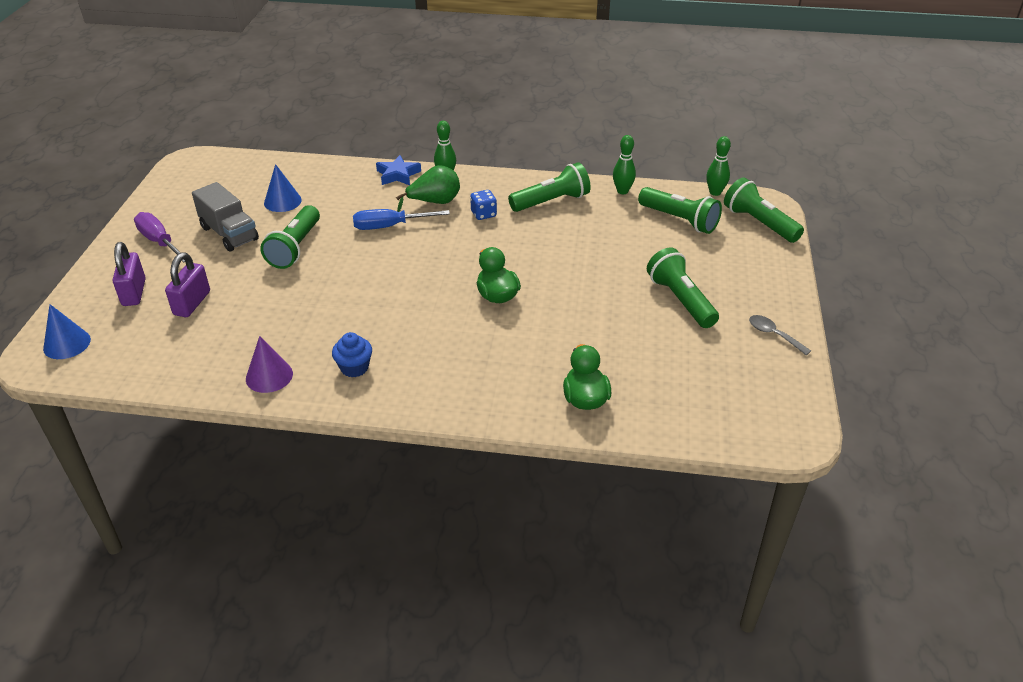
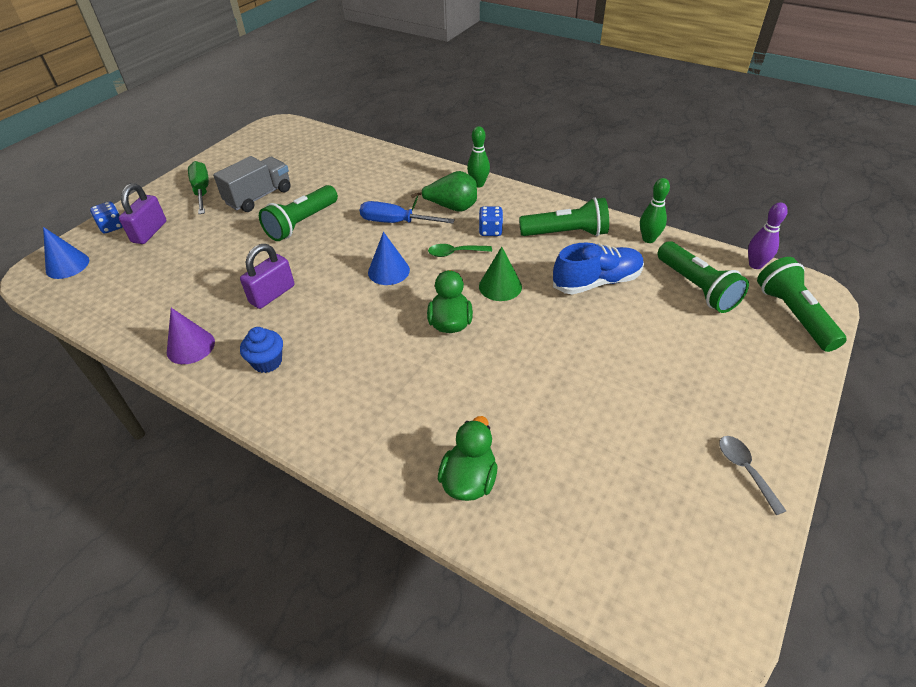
camera: 25 degrees right, 5 degrees up
(84, 297) = (112, 227): none -> blue dice
(159, 241) = (202, 190): purple screwdriver -> green screwdriver
(192, 303) = (184, 254): purple padlock -> purple padlock (272, 294)
(229, 233) = (259, 197): grey truck -> grey truck turned 120 degrees counterclockwise
(282, 201) = (322, 177): blue cone -> blue cone (388, 271)
(398, 175) = (436, 173): blue star -> none
(463, 240) = (455, 253): none -> green spoon
(521, 257) = (500, 286): none -> green cone
(599, 234) = (596, 282): none -> blue shoe
(680, 300) = (648, 386): green flashlight -> none
(715, 192) = (755, 265): green bowling pin -> purple bowling pin

